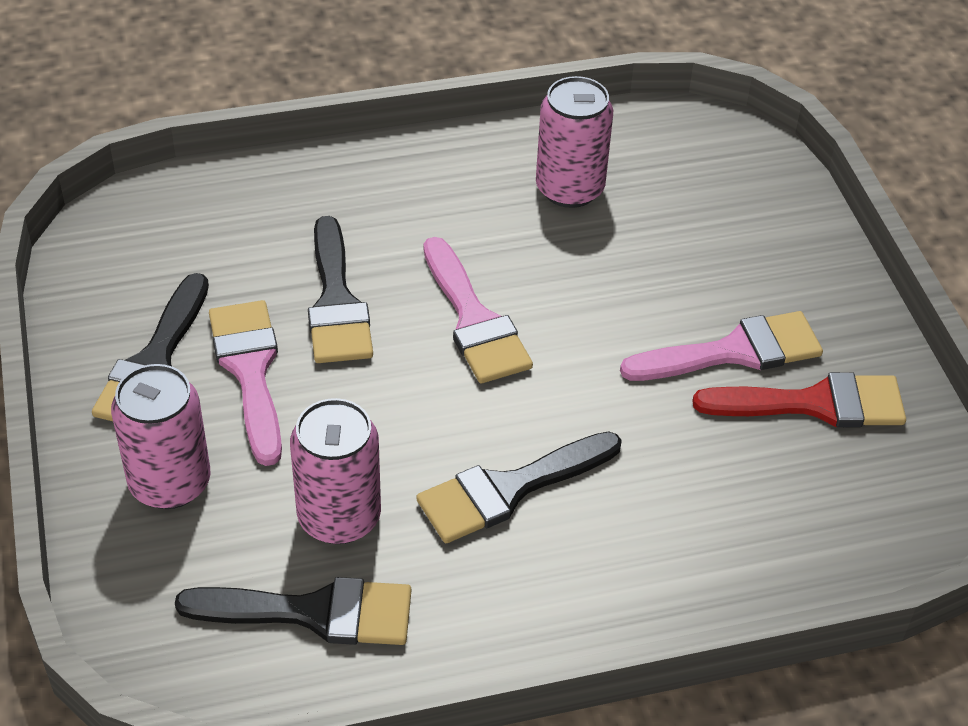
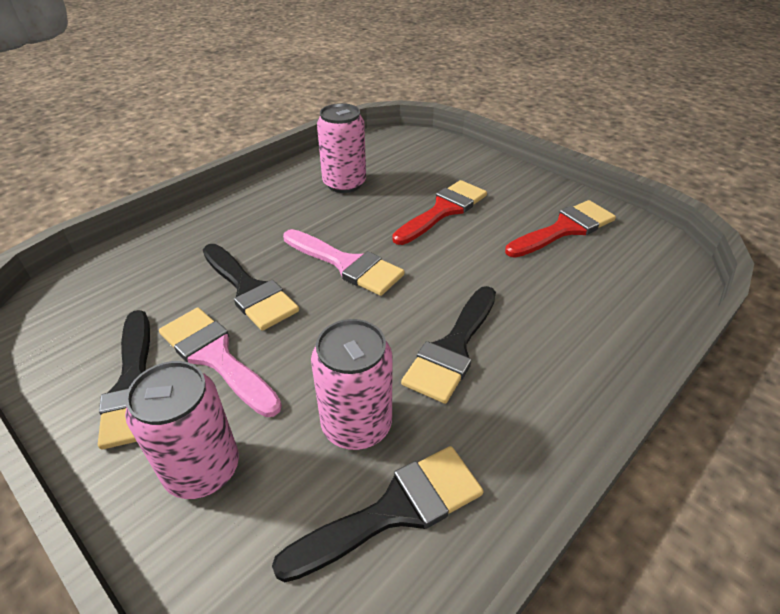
camera: 30 degrees left, 5 degrees down
(670, 296) = (443, 210): none -> red brush
(734, 351) = (501, 222): pink brush -> none

